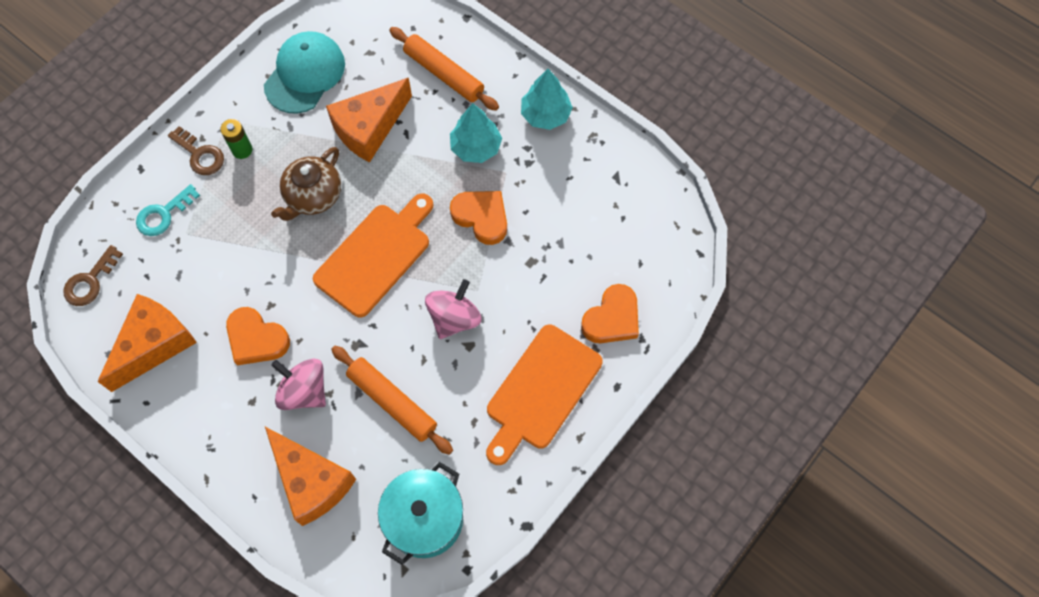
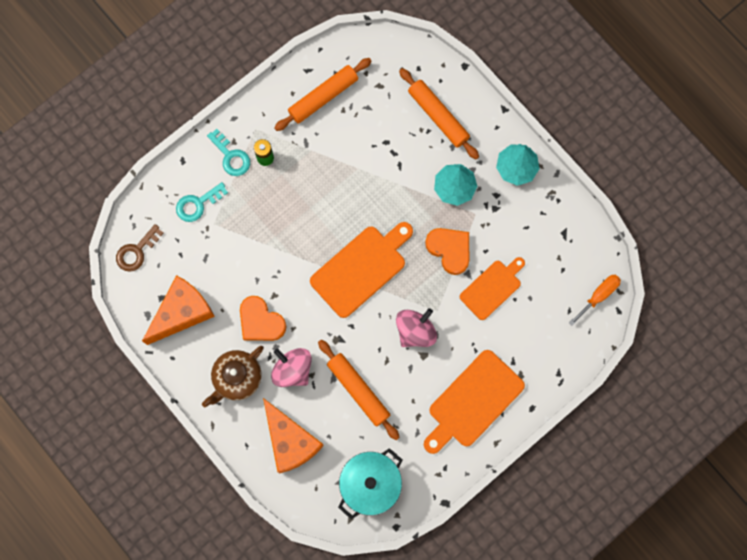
camera: 10 degrees right, 10 degrees up
(200, 155) = (231, 156): brown key -> turquoise key
(305, 74) = (323, 97): turquoise cap -> orange rolling pin
(313, 196) = (318, 208): brown teapot -> brown teapot (237, 378)
(369, 128) = (370, 155): orange cheese -> none
(541, 252) = (492, 288): none -> orange cutting board
(612, 318) = (538, 353): orange heart -> none
(672, 240) = (598, 296): none -> orange screwdriver

